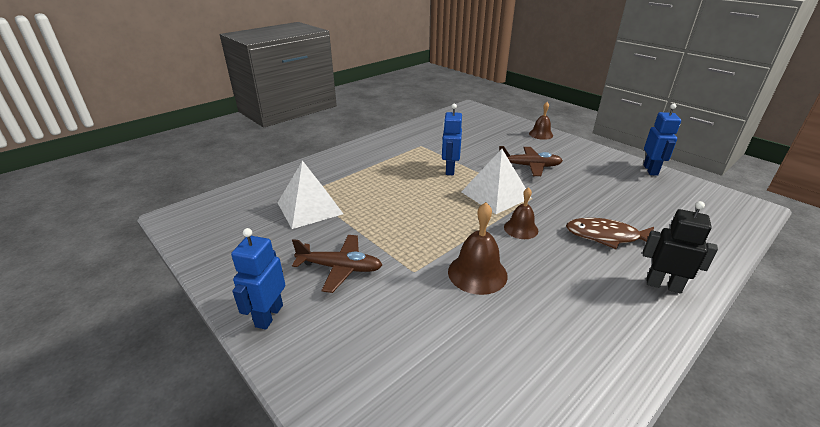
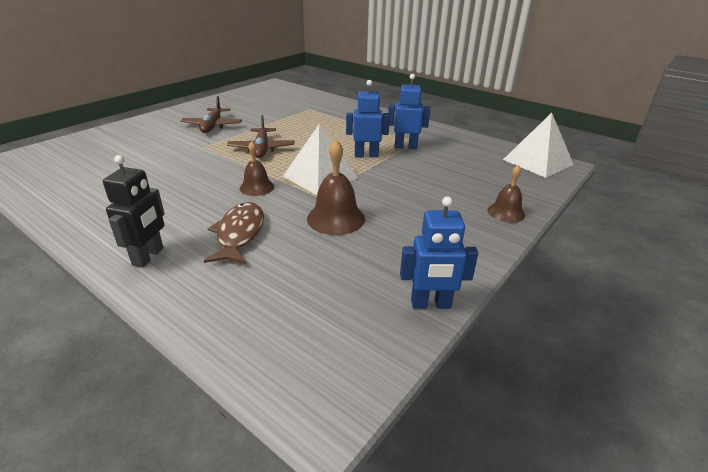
camera: 80 degrees right, 0 degrees up
(269, 315) = (173, 114): blue robot -> blue robot (405, 146)
(309, 208) = (286, 112): white pyramid -> white pyramid (537, 162)
(477, 273) = (195, 167): brown bell -> brown bell (336, 218)
(529, 166) = (395, 198): brown plane -> brown plane (261, 149)

